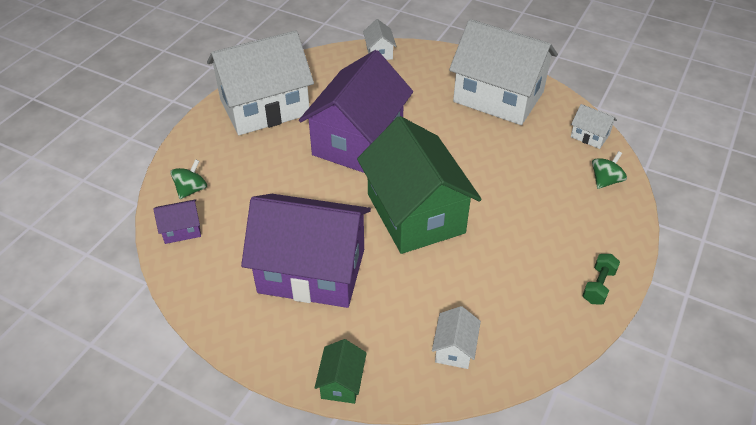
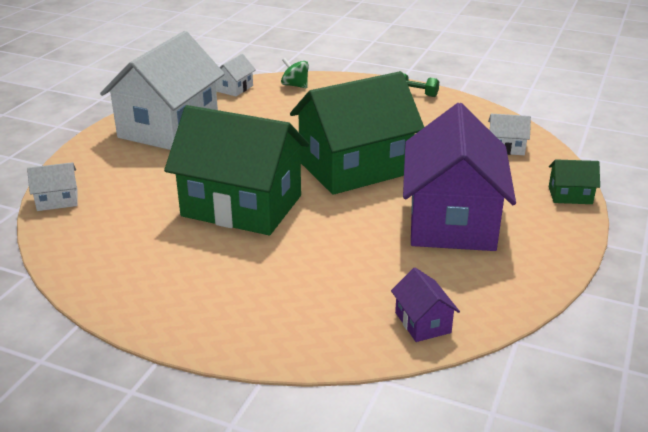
camera: 95 degrees left, 15 degrees down
(191, 190) = (347, 326): green spinning top -> none
(264, 107) = (167, 284): white house -> none
(358, 140) = (242, 206): purple house -> green house

